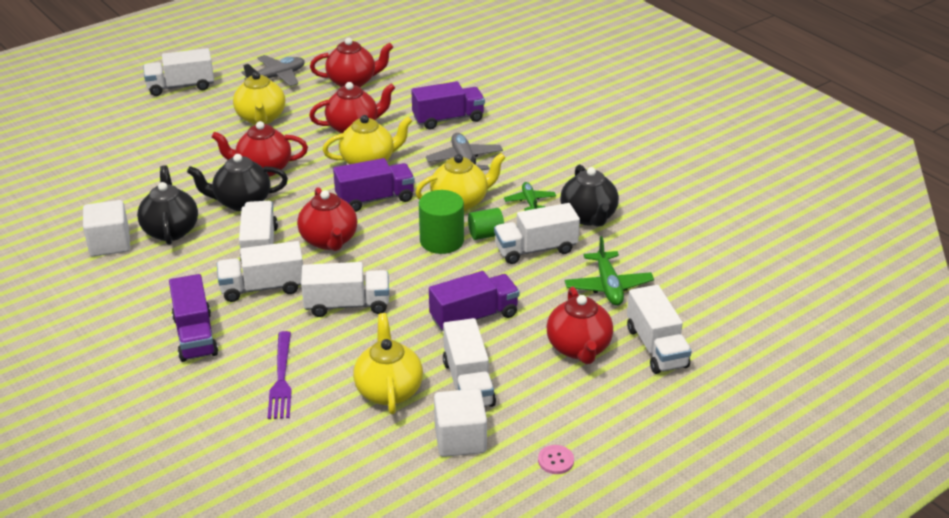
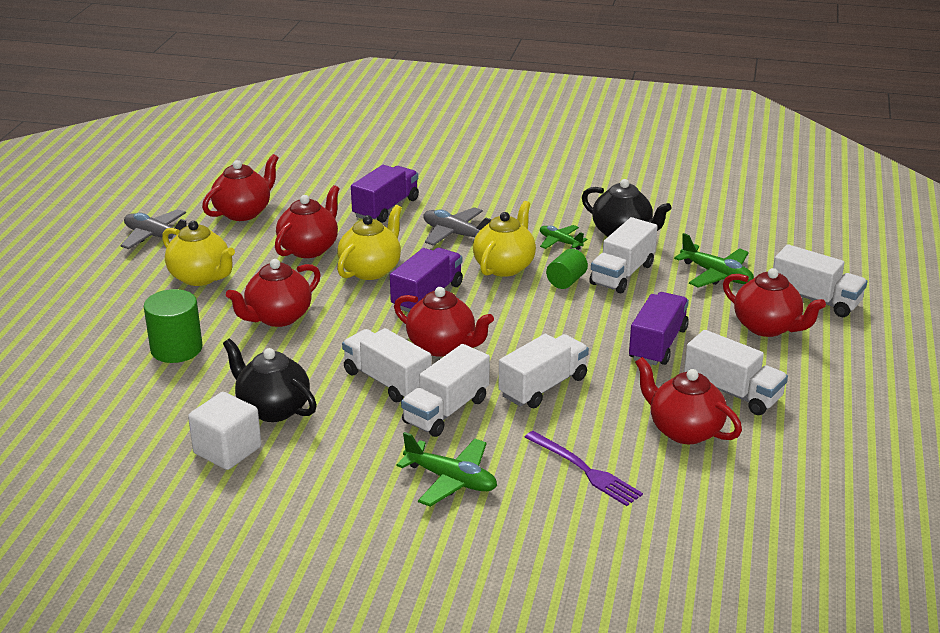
camera: 40 degrees left, 5 degrees down
(181, 86) = (61, 284): white truck -> none
(195, 336) = (451, 480): purple truck -> green plane
(242, 202) = (304, 354): black teapot -> none
(276, 77) = (156, 237): grey plane -> grey plane turned 75 degrees counterclockwise
(389, 390) = (684, 430): yellow teapot -> red teapot
(441, 241) = (538, 302): green cylinder -> green cylinder (176, 349)
(460, 439) = (792, 434): white cube -> none
(555, 460) = (877, 410): pink button -> none

